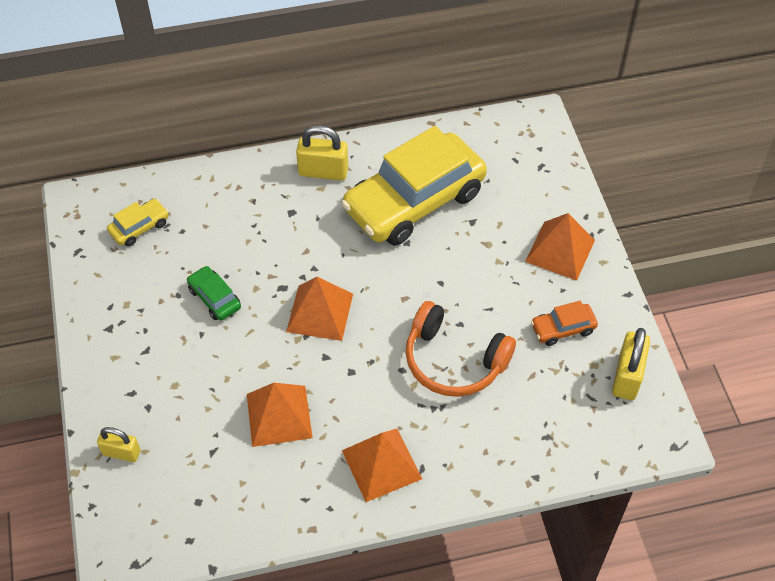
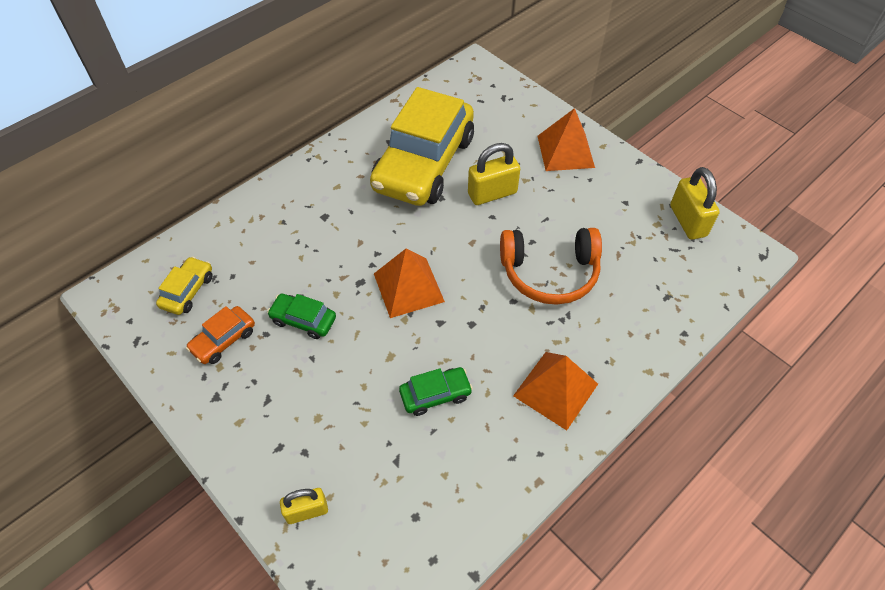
camera: 30 degrees left, 0 degrees up
(279, 415) = (435, 394): orange pyramid -> green car
(323, 171) = (330, 172): yellow padlock -> yellow padlock (492, 193)
(563, 329) = (613, 208): orange car -> orange car (224, 340)

